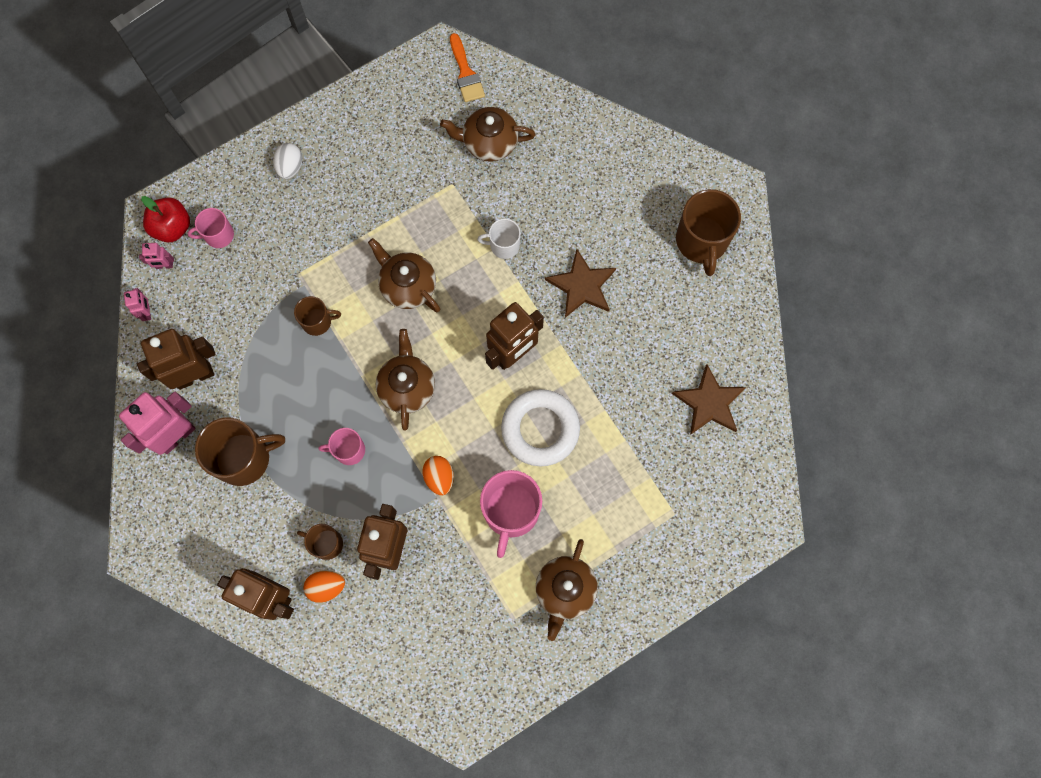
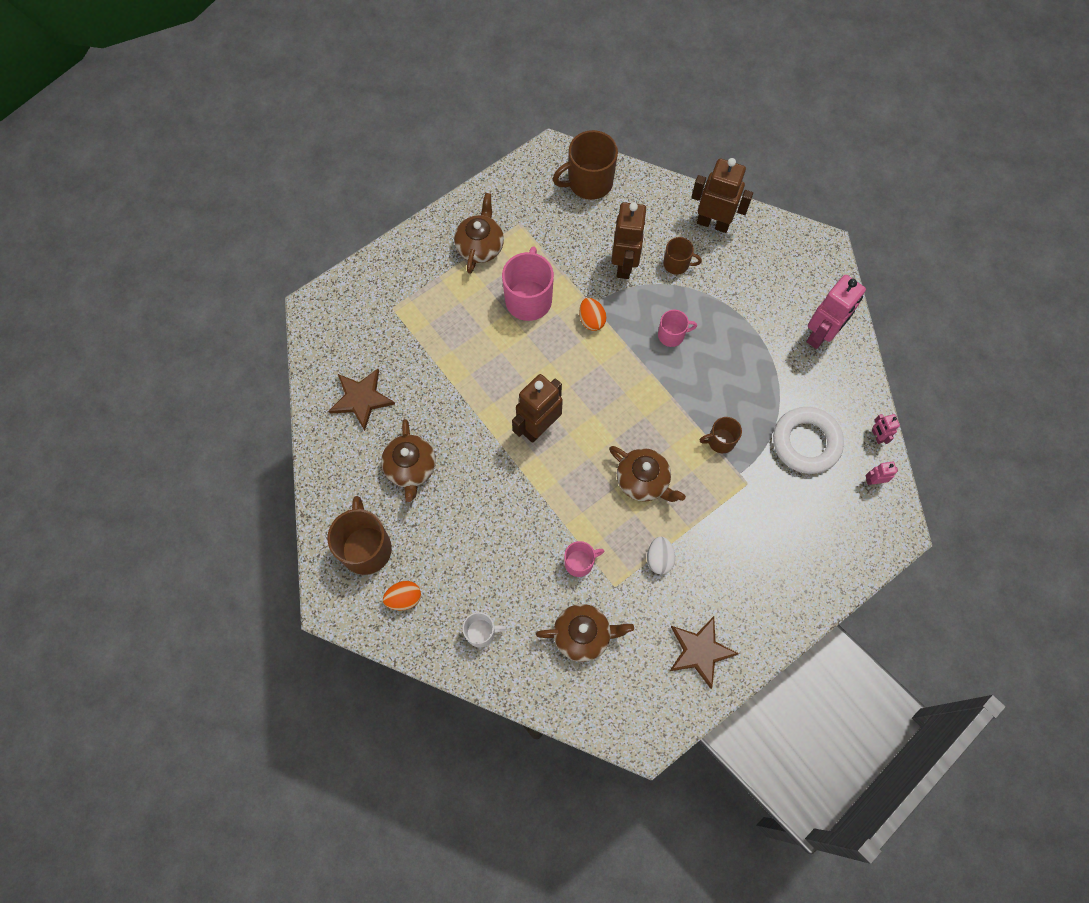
camera: 175 degrees right, 5 degrees down
(172, 227) = (877, 518): red apple -> none
(194, 375) = (819, 385): brown robot -> none
(218, 235) = (831, 514): pink mug -> pink mug (579, 562)
(244, 458) = (759, 322): brown mug -> brown mug (589, 182)
(290, 167) = (778, 590): white egg -> white egg (659, 559)
(326, 587) = (670, 234): orange egg -> orange egg (404, 598)
(407, 387) = (630, 391): brown teapot -> brown teapot (411, 468)
(466, 73) = (616, 714): orange brush -> none
(503, 245) = (557, 527): white mug -> white mug (481, 632)
(540, 429) = (509, 365): white ring -> white ring (806, 442)
(582, 286) = (480, 494): brown star -> brown star (700, 651)

